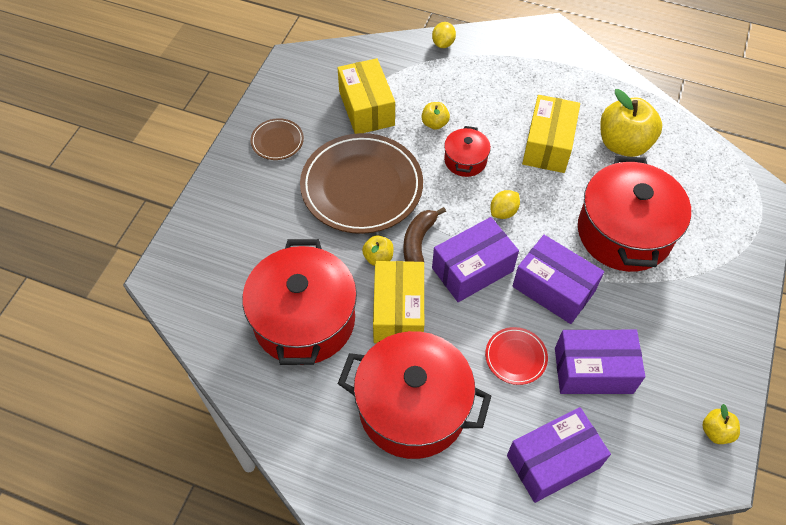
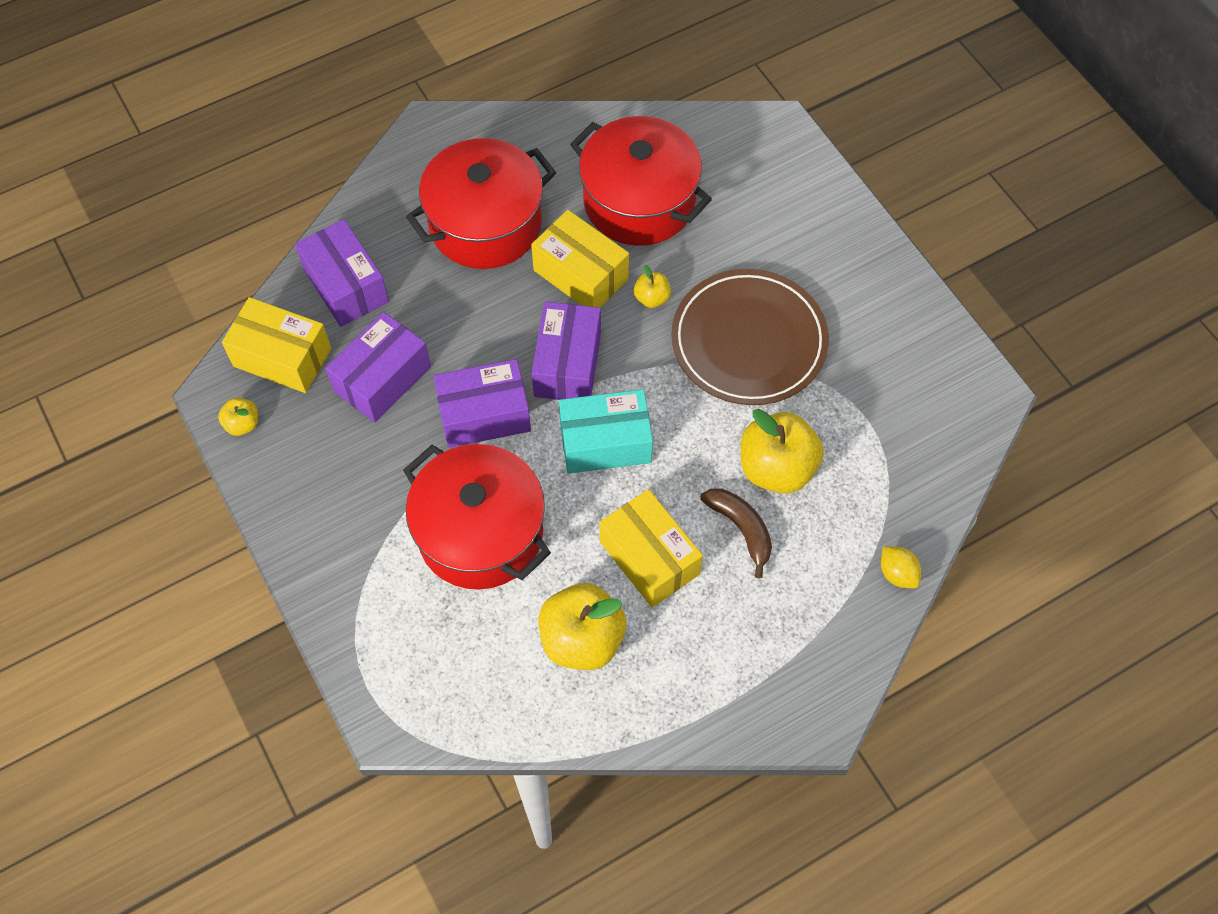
camera: 130 degrees right, 5 degrees up
(277, 141) = (874, 306): brown plate -> none
(366, 108) = (855, 417): yellow box -> yellow box (282, 357)
(418, 243) = (637, 341): brown banana -> brown banana (741, 529)
(434, 123) = (776, 468): yellow apple -> yellow apple, size x2.07
(465, 160) = (700, 459): red pot -> none
(503, 212) = (605, 442): yellow lemon -> turquoise box
(515, 357) = (453, 330): red plate -> none
(553, 461) = (346, 285): purple box -> purple box turned 45 degrees counterclockwise

